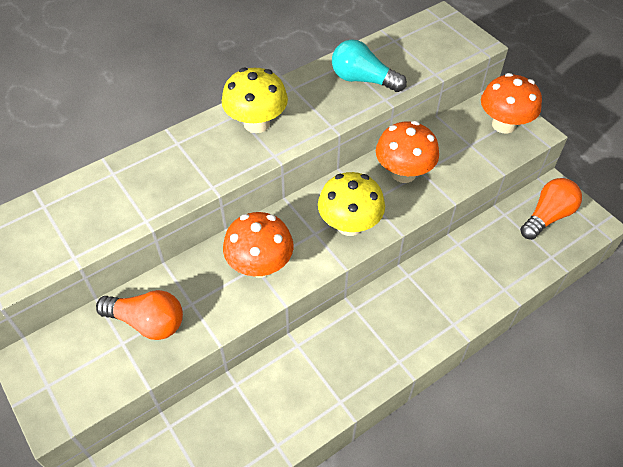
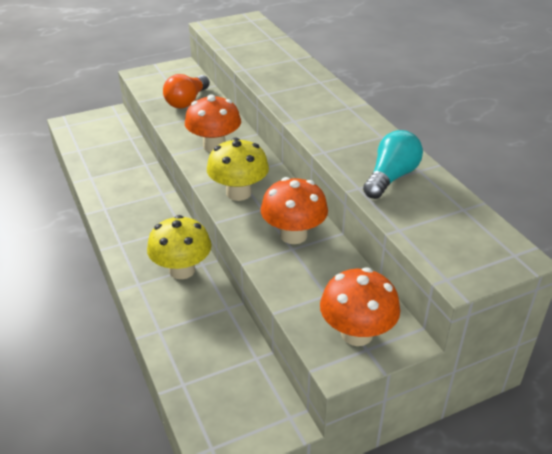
camera: 100 degrees right, 15 degrees down
(256, 123) = (335, 115): yellow mushroom -> yellow mushroom (182, 270)
(547, 216) = (241, 399): orange light bulb -> none

